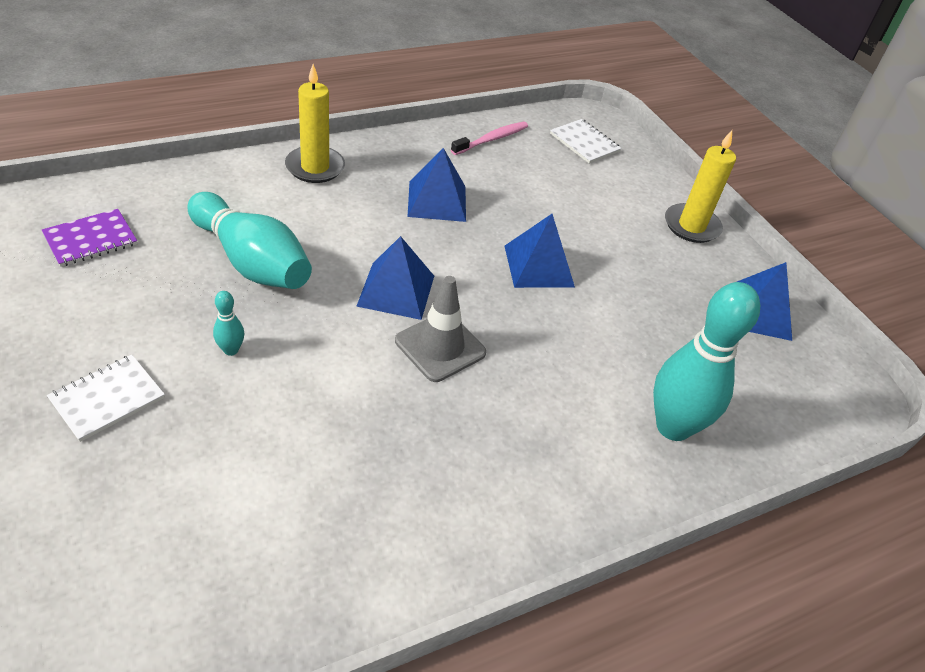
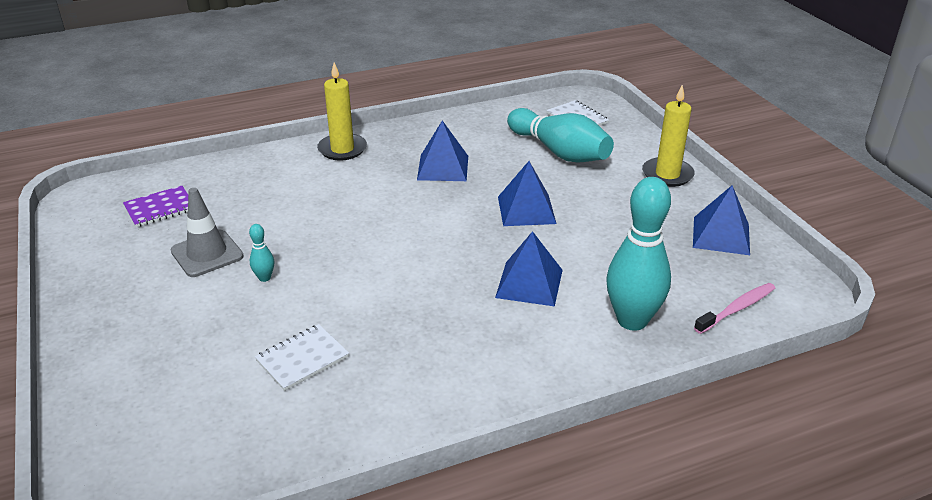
camera: 10 degrees right, 10 degrees down
(107, 399) = (167, 313): white notebook -> white notebook (302, 359)
(251, 261) = (285, 217): turquoise bowling pin -> turquoise bowling pin (559, 152)
(396, 290) = (402, 232): blue pyramid -> blue pyramid (529, 283)
(440, 347) = (435, 270): grey traffic cone -> grey traffic cone (207, 254)
(491, 139) = (494, 120): pink toothbrush -> pink toothbrush (736, 309)

